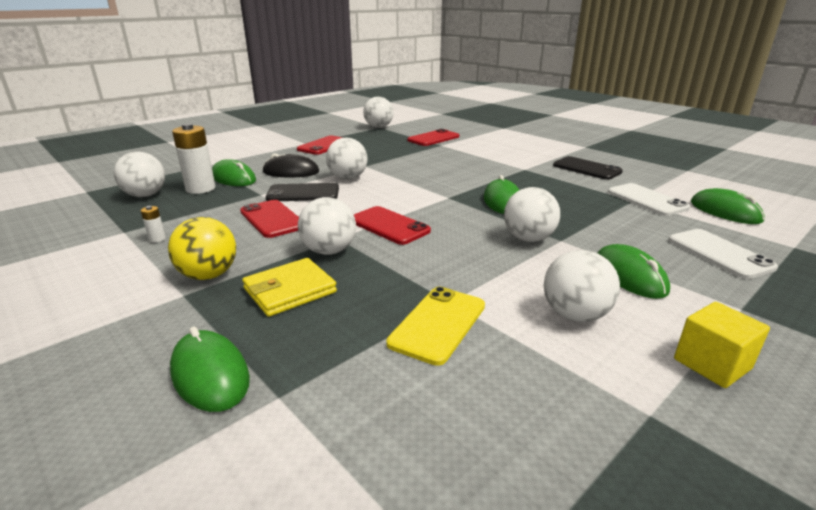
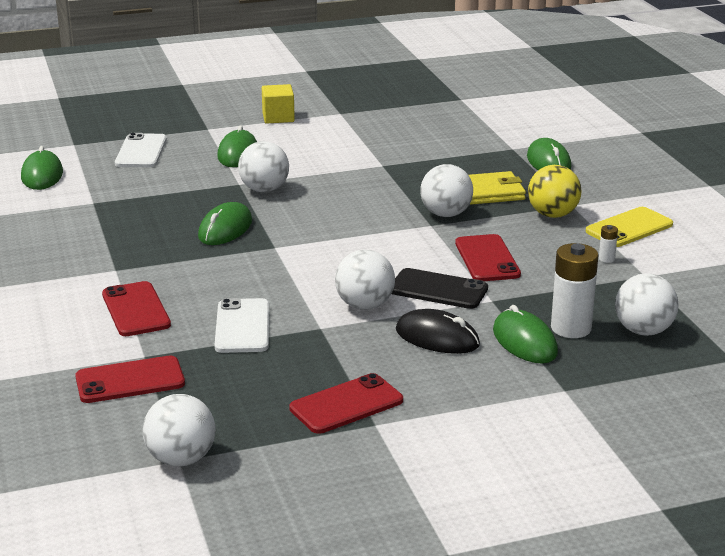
camera: 155 degrees left, 0 degrees up
(389, 226) = (373, 226): red phone -> red phone (135, 310)
(438, 324) = (403, 157): yellow phone -> yellow phone (629, 228)
(575, 315) = (313, 145): white ball -> none
(586, 169) = (40, 252): black phone -> none
(647, 200) = (79, 199): white phone -> white phone (242, 326)

